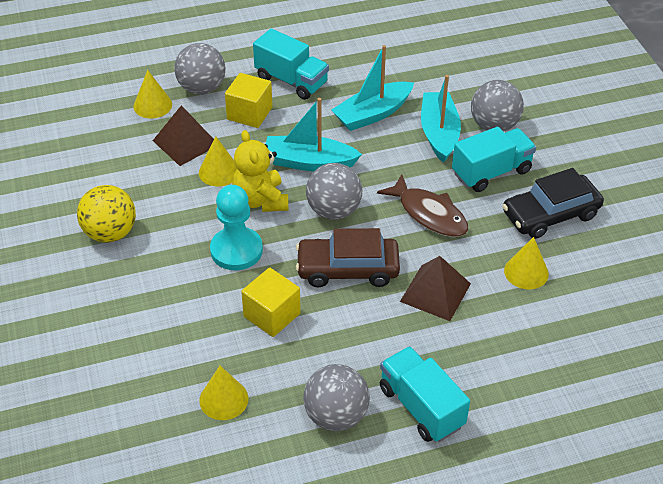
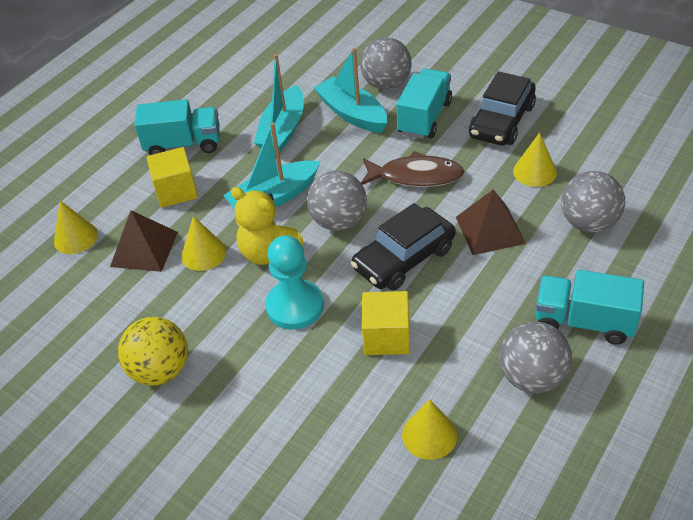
camera: 35 degrees left, 0 degrees up
(202, 88) = (107, 196): grey ball -> grey ball (588, 223)
(347, 269) = (404, 258): brown car -> black car

